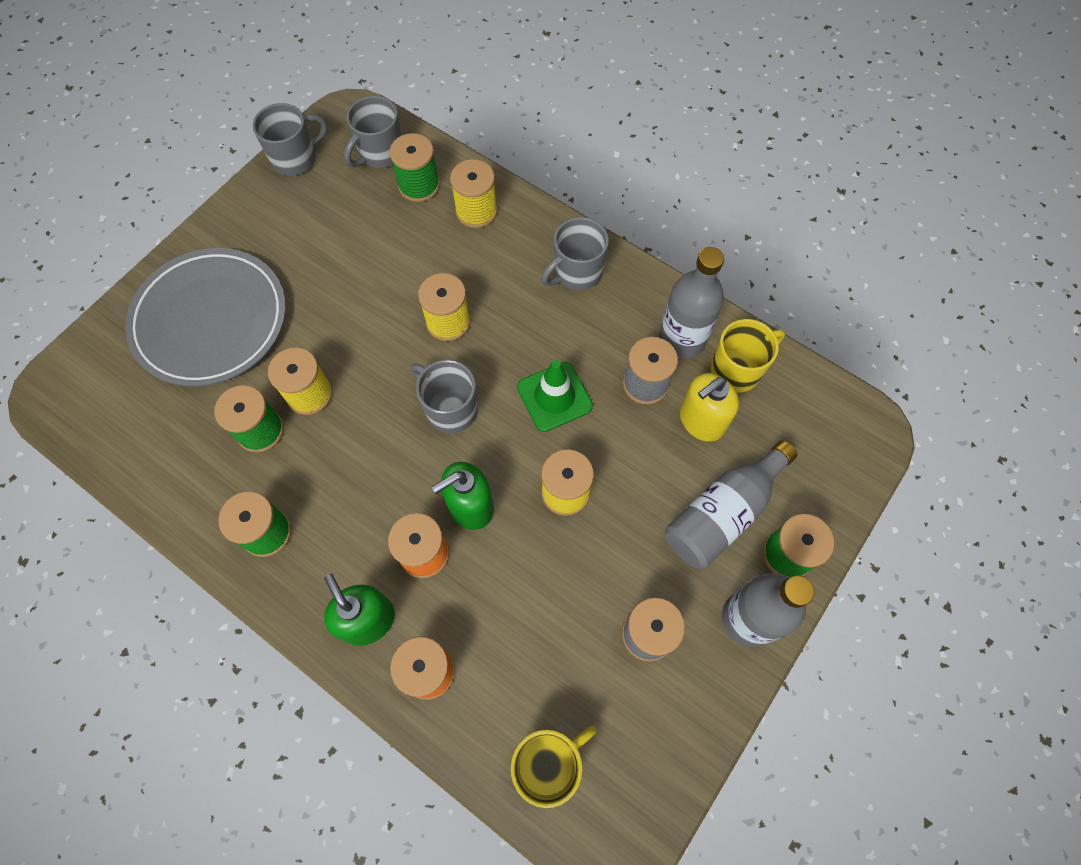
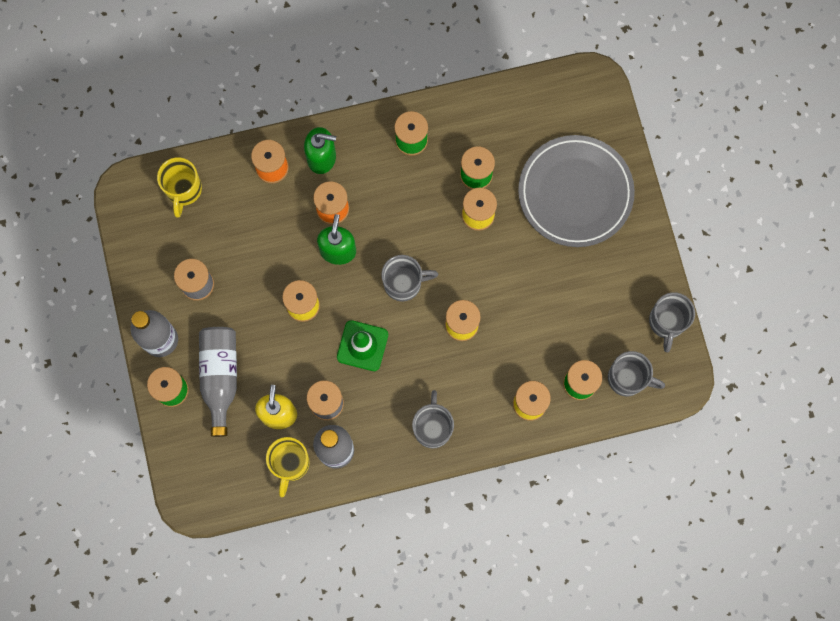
camera: 130 degrees right, 10 degrees up
(380, 153) = (627, 378): grey mug -> grey mug turned 120 degrees clockwise

